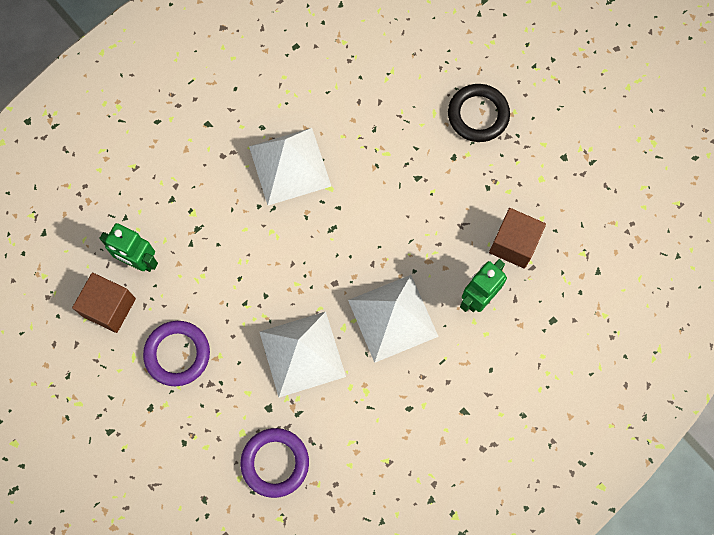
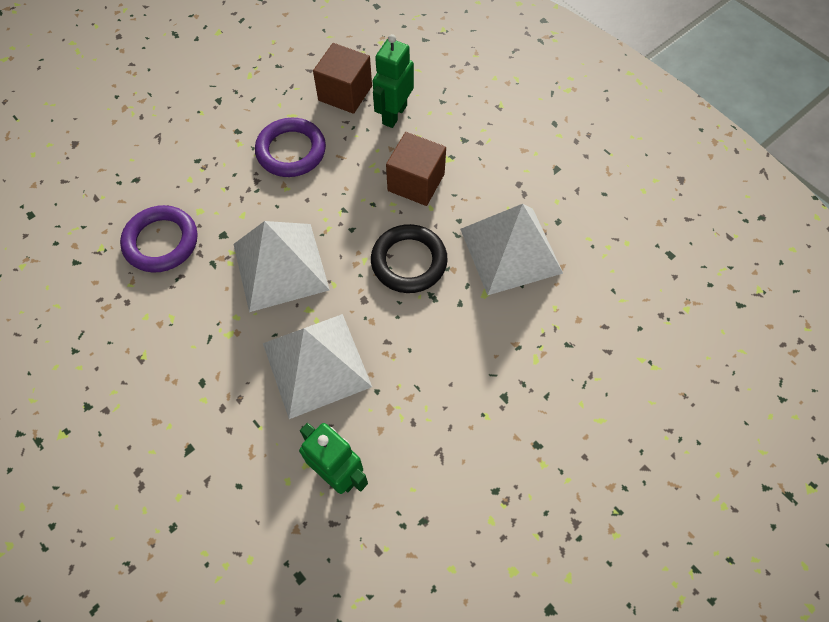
camera: 90 degrees right, 10 degrees down
(478, 115) = (604, 480): black ring -> black ring (409, 261)
(514, 244) = (412, 525): brown cube -> brown cube (416, 182)

